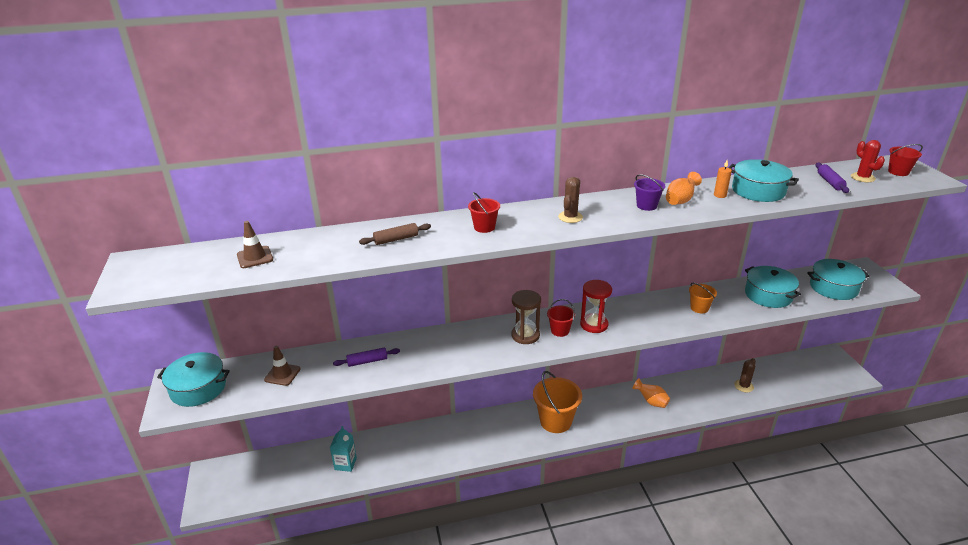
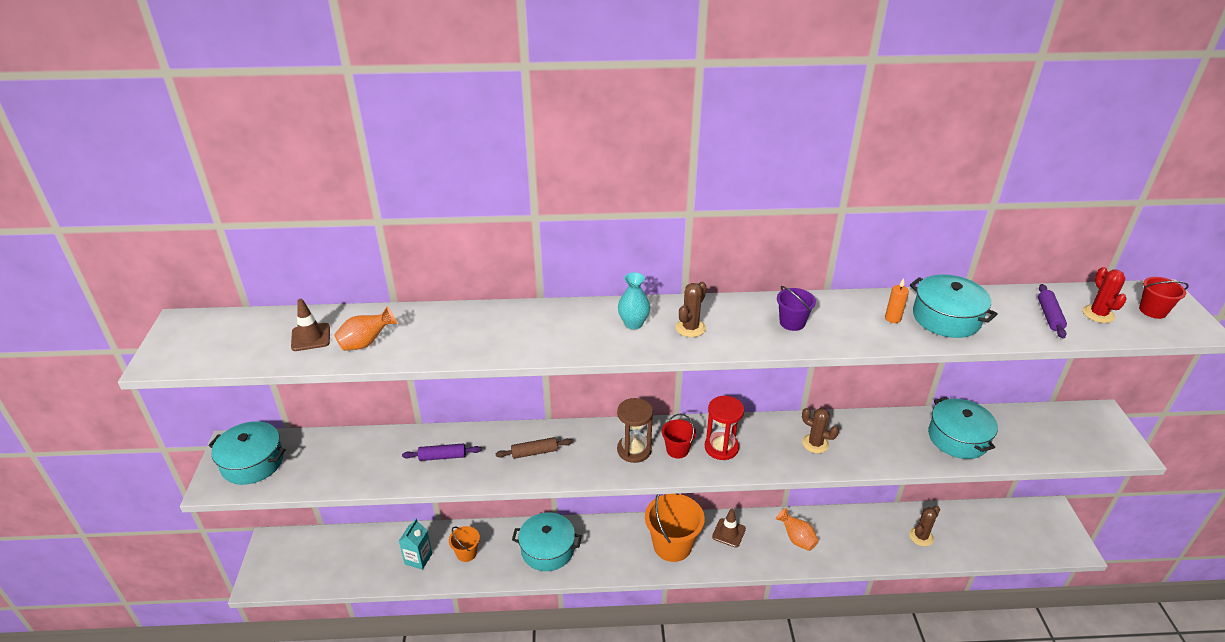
camera: 10 degrees right, 5 degrees up
(282, 374) = (345, 459): brown traffic cone -> brown traffic cone (728, 533)
(396, 239) = (474, 333): brown rolling pin -> brown rolling pin (534, 452)
(484, 227) = (582, 329): red bucket -> none
(524, 219) = (633, 323): none -> turquoise vase
(665, 312) = (815, 444): none -> brown cactus
(680, 200) = (838, 320): orange vase -> orange vase (366, 343)
(699, 308) = (861, 443): orange bucket -> orange bucket (466, 553)
(833, 287) = (1050, 439): turquoise pot -> turquoise pot (547, 549)

